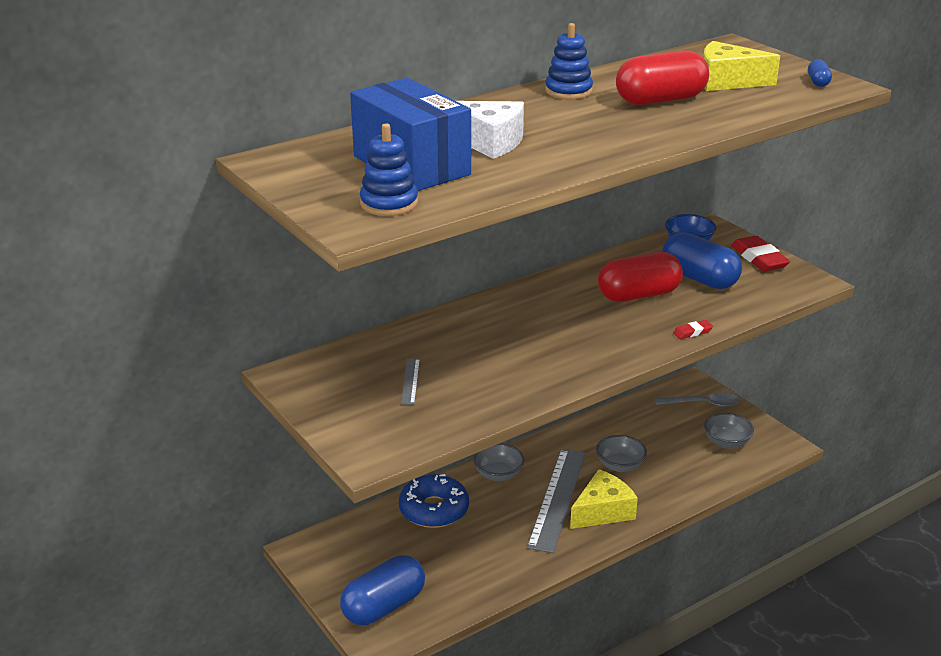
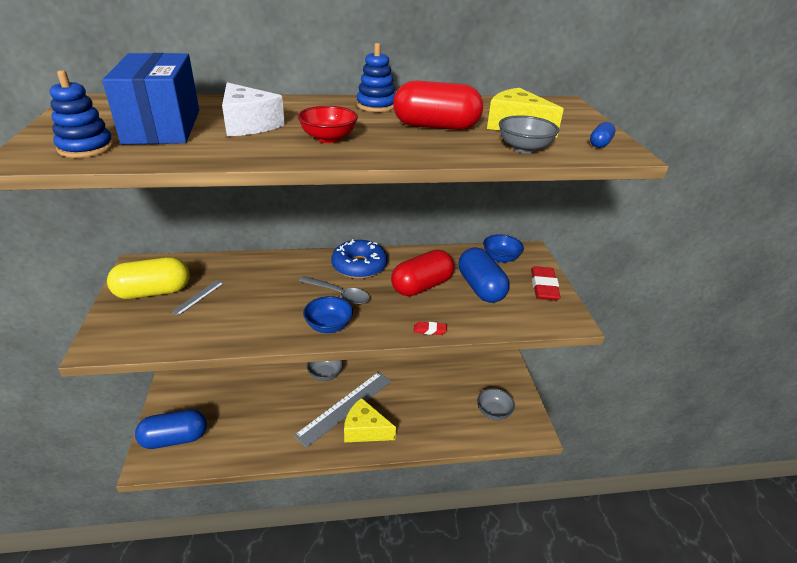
camera: 25 degrees right, 5 degrees up
(350, 393) = (153, 292): none -> yellow capsule
(434, 510) = (266, 383): blue donut -> blue donut (359, 266)
(588, 136) = (328, 138): none -> red bowl
(589, 361) = (329, 326): none -> blue bowl
(603, 511) = (365, 430): yellow cheese -> yellow cheese turned 150 degrees counterclockwise
(620, 465) = (405, 399): grey bowl -> grey bowl (524, 148)
(638, 295) = (422, 286): red capsule -> red capsule turned 45 degrees counterclockwise
(703, 404) = (500, 375): grey spoon -> grey spoon (339, 294)

